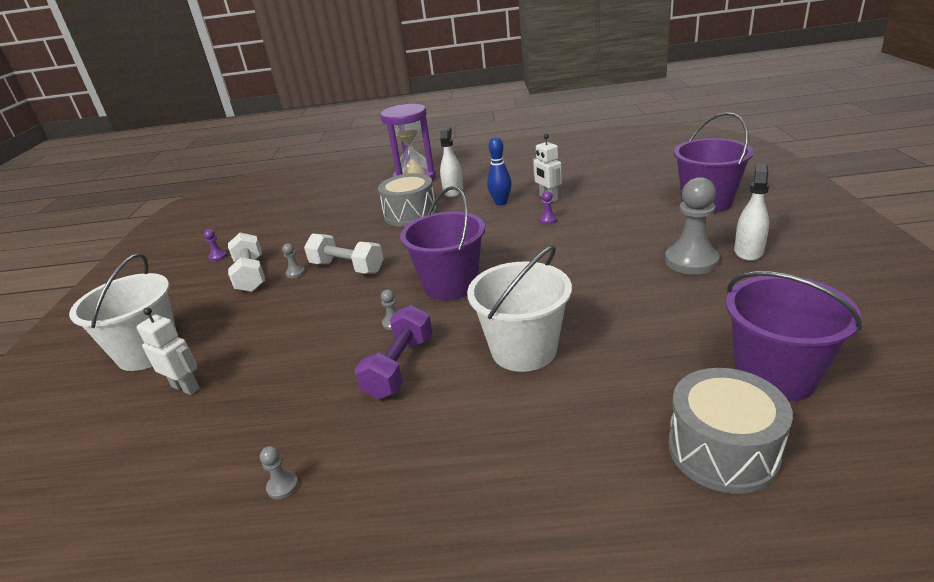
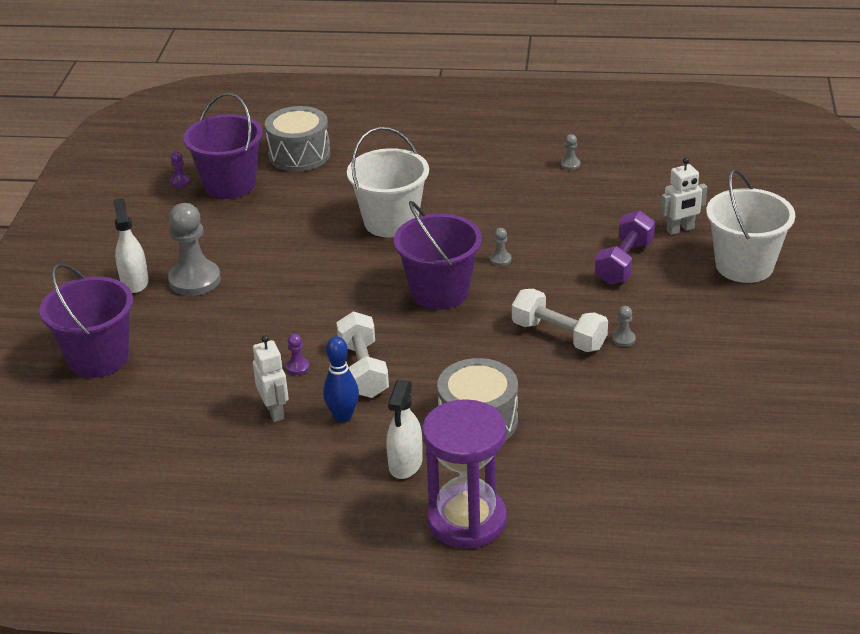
camera: 175 degrees left, 5 degrees up
(186, 387) = (680, 229): white robot -> white robot turned 60 degrees counterclockwise
(218, 256) = (750, 388): purple pawn -> purple pawn (180, 181)
(251, 275) = (682, 345): white dumbbell -> white dumbbell (363, 370)
(400, 367) = (494, 222): purple dumbbell -> purple dumbbell (624, 263)
(748, 251) = (134, 282): white spray bottle -> white spray bottle turned 135 degrees clockwise

